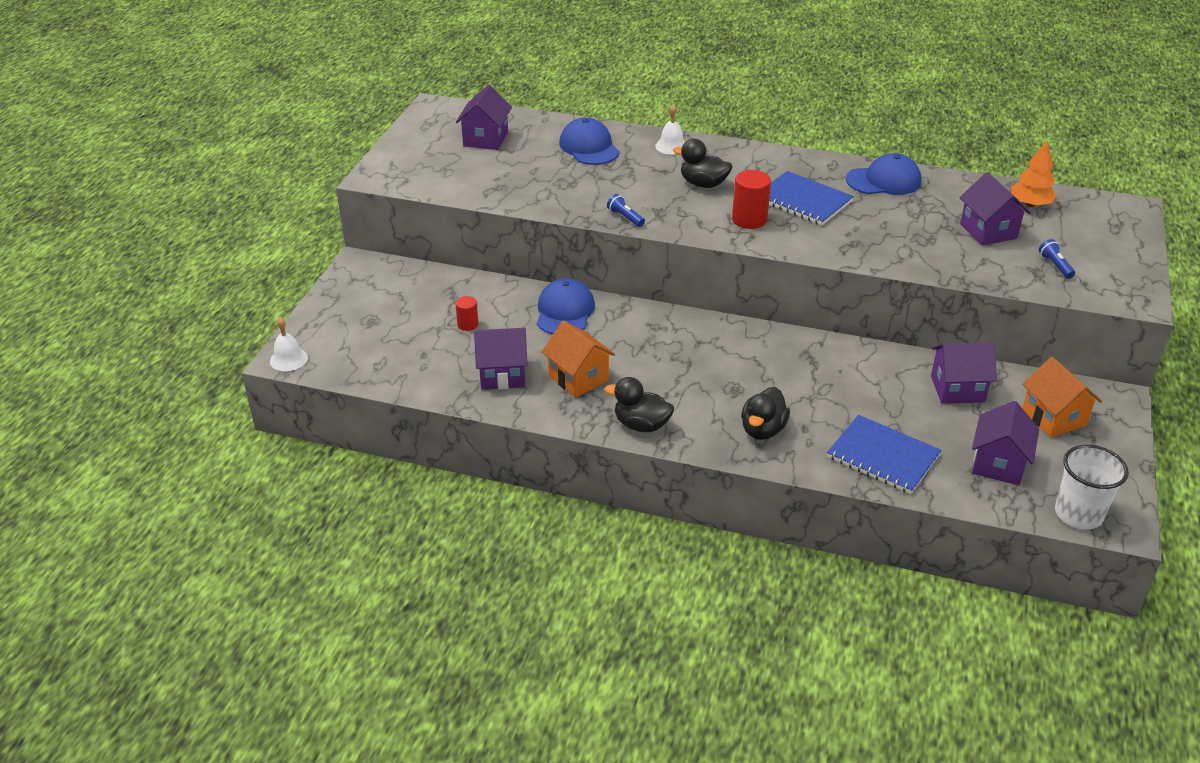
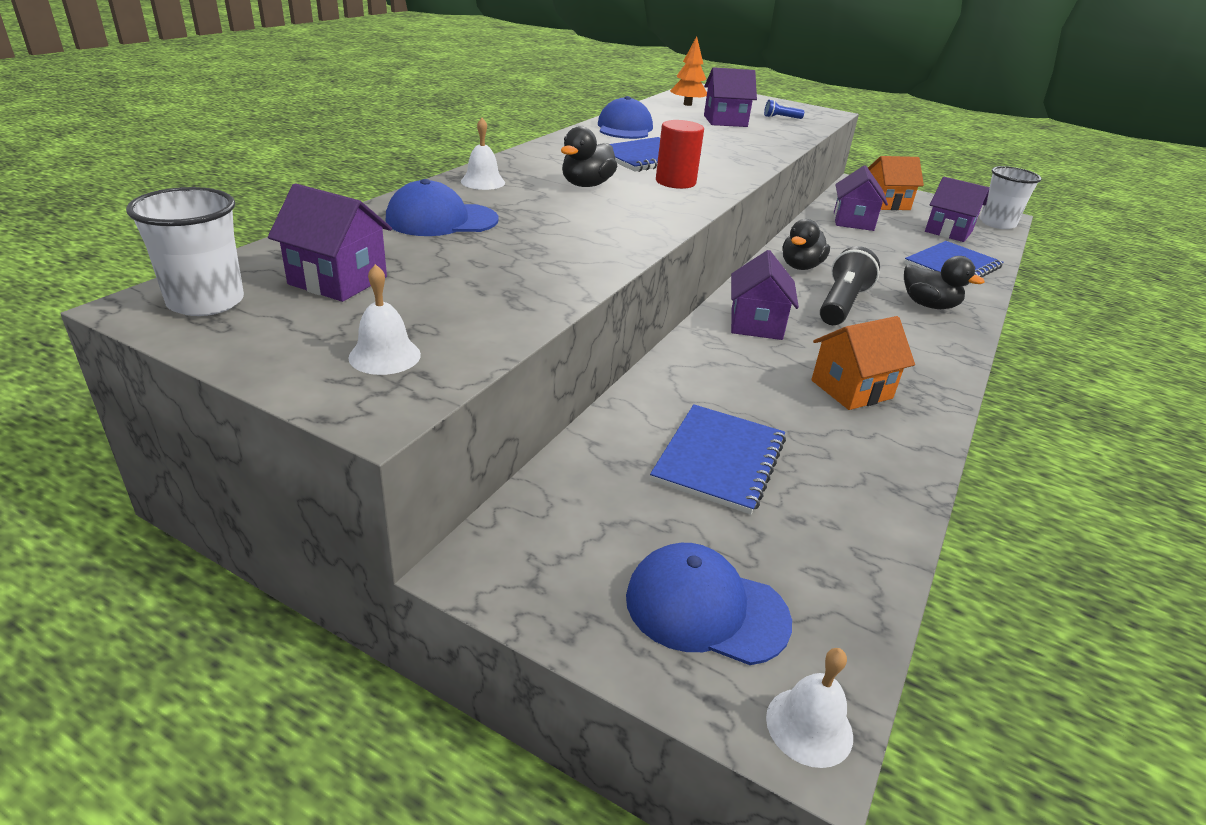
camera: 80 degrees left, 5 degrees down
(416, 169) = (385, 356): none -> white bell
(444, 116) = (206, 302): none -> white cup
(468, 324) = (719, 460): red cylinder -> blue notebook
(502, 375) = (848, 447): purple house -> purple house (756, 324)
(564, 311) = (702, 373): blue cap -> blue cap (706, 608)
(625, 217) = (645, 232): blue flashlight -> none
(641, 425) = (937, 366): black duck -> black duck (800, 266)
(725, 376) = (842, 304): none -> black flashlight

